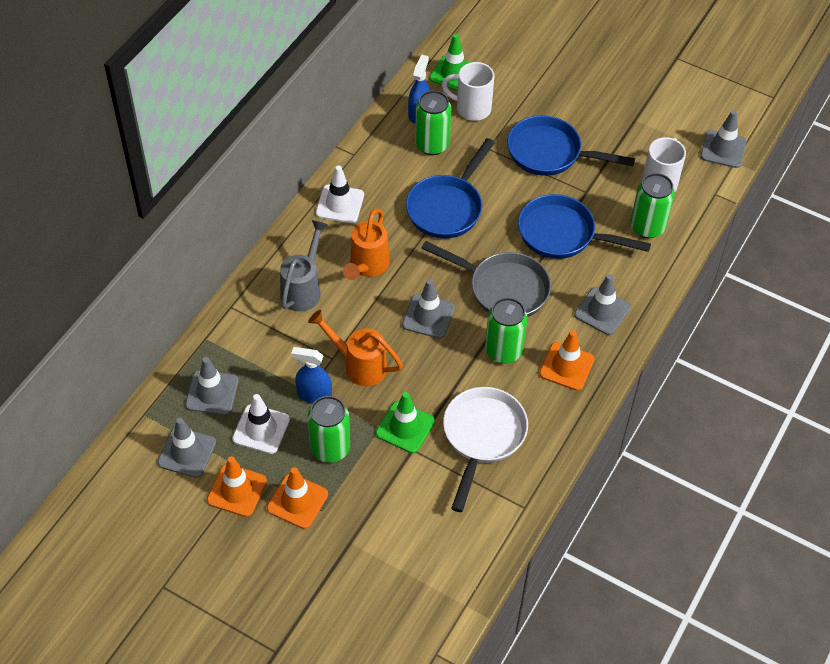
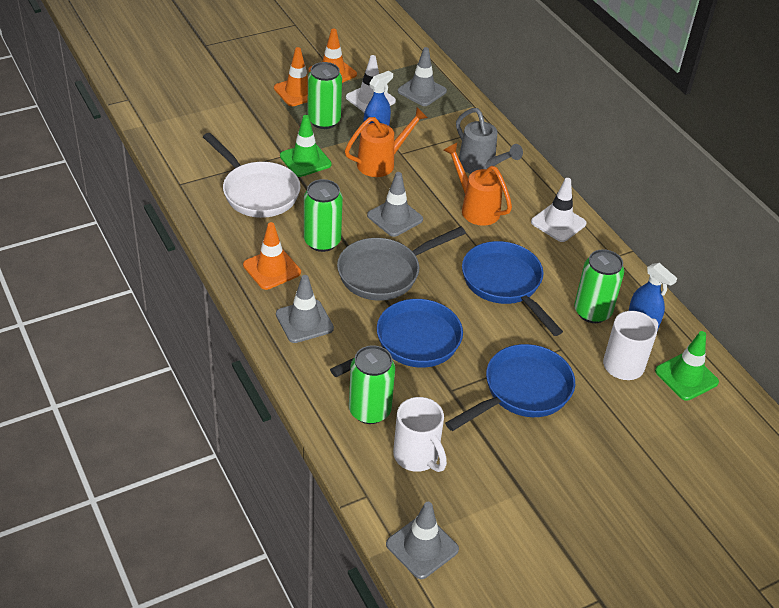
camera: 120 degrees right, 10 degrees down
(187, 452) = (383, 65): grey traffic cone -> none

